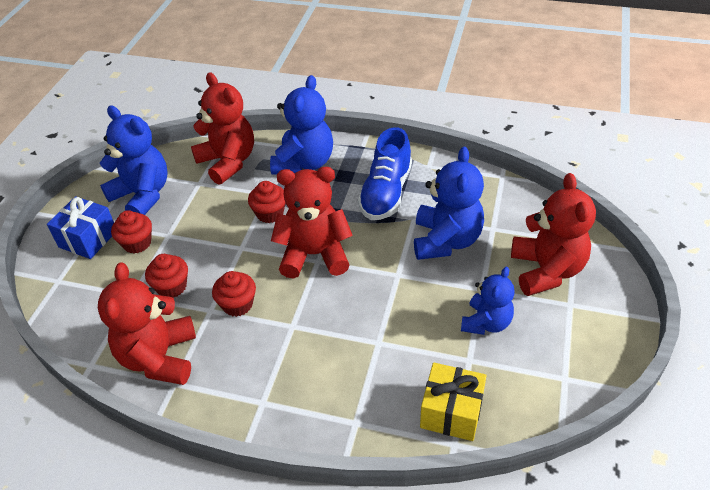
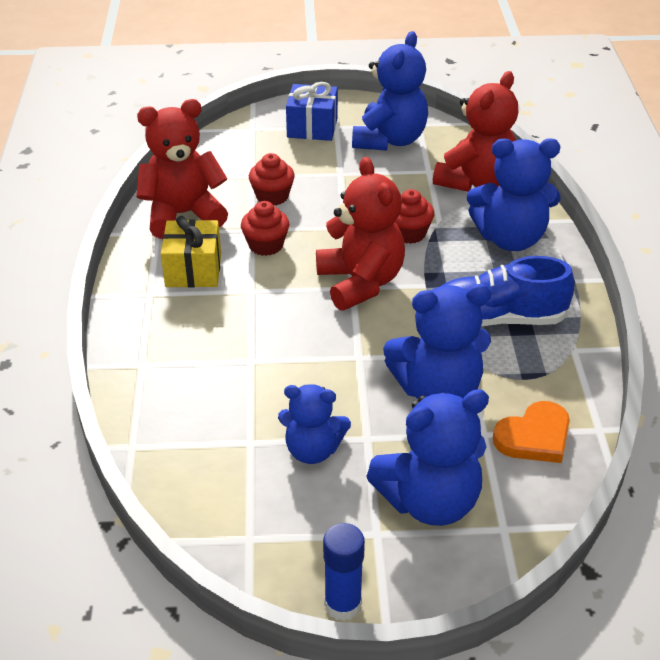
camera: 70 degrees right, 5 degrees down
(137, 243) = (320, 158): red cupcake -> none
(451, 412) = (172, 438): yellow gift -> yellow gift (193, 270)
(501, 206) = (534, 437): none -> orange heart
(546, 270) = (429, 501): red teddy bear -> blue teddy bear
(628, 336) = (343, 604): none -> blue glue stick

